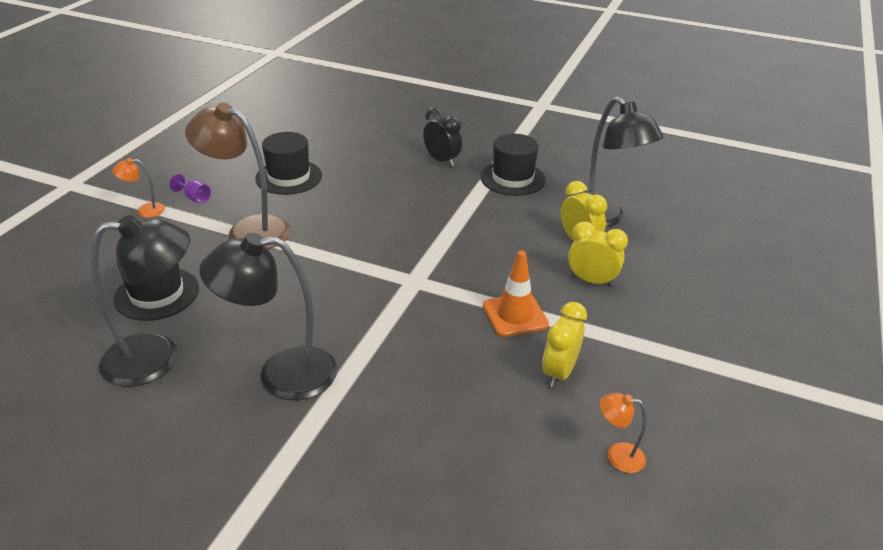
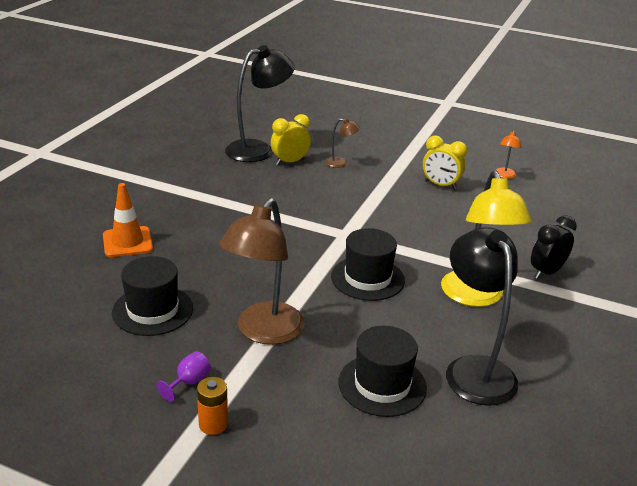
camera: 90 degrees left, 5 degrees down
(145, 211) = (213, 424): orange lamp -> orange battery
(281, 374) = (475, 297): black lamp -> yellow lamp
(442, 161) = (142, 213): black clock -> black clock (546, 272)
(512, 178) = (186, 180): black hat -> black hat (367, 278)
(515, 315) = (384, 195): orange traffic cone -> orange traffic cone (127, 242)
(591, 281) = (340, 163): yellow clock -> brown lamp

